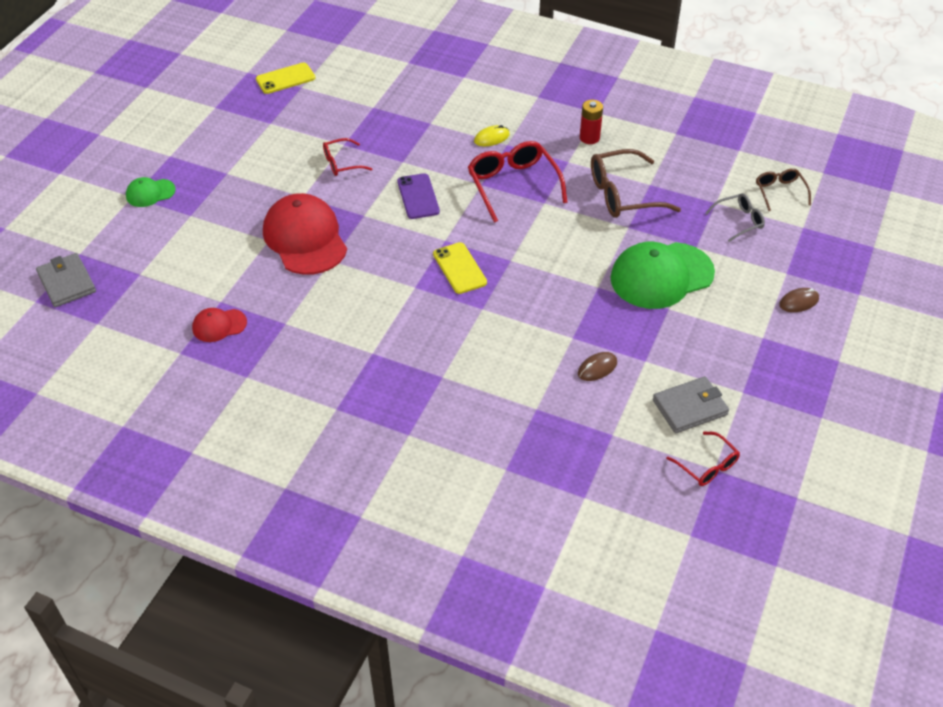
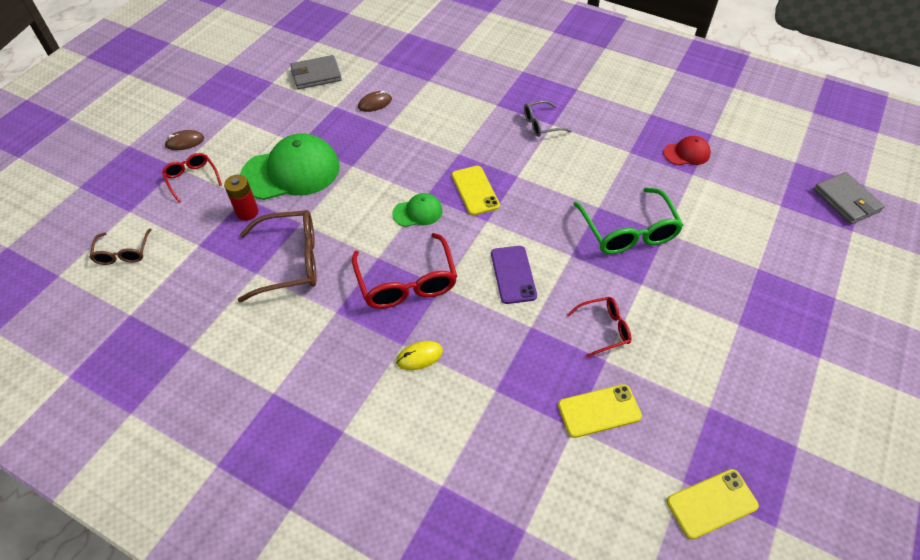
camera: 175 degrees left, 5 degrees up
(150, 193) = (816, 301): green cap -> green cap (418, 212)
(305, 238) = (628, 232): red cap -> green glasses
(353, 116) = (599, 411): none -> yellow phone
(589, 138) = (298, 347): red battery -> red battery (247, 212)
(707, 466) = (321, 43): red glasses -> red glasses (192, 179)
(739, 221) = (187, 222): grey glasses -> grey glasses (541, 124)

